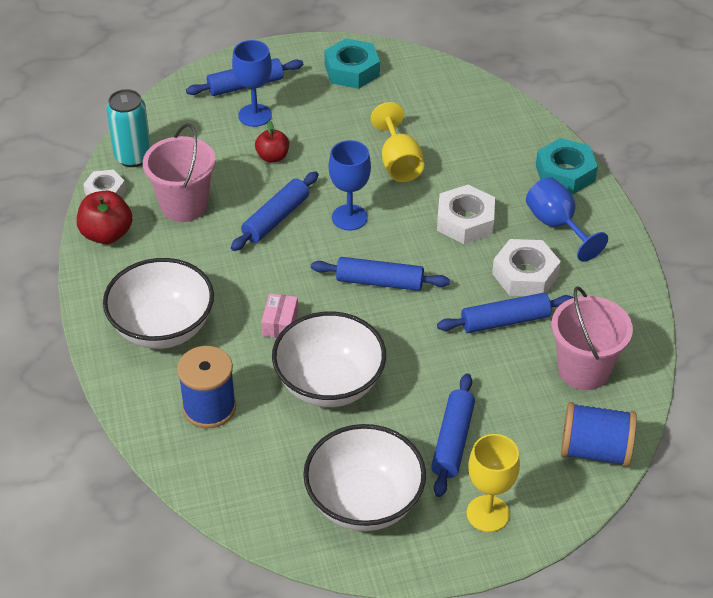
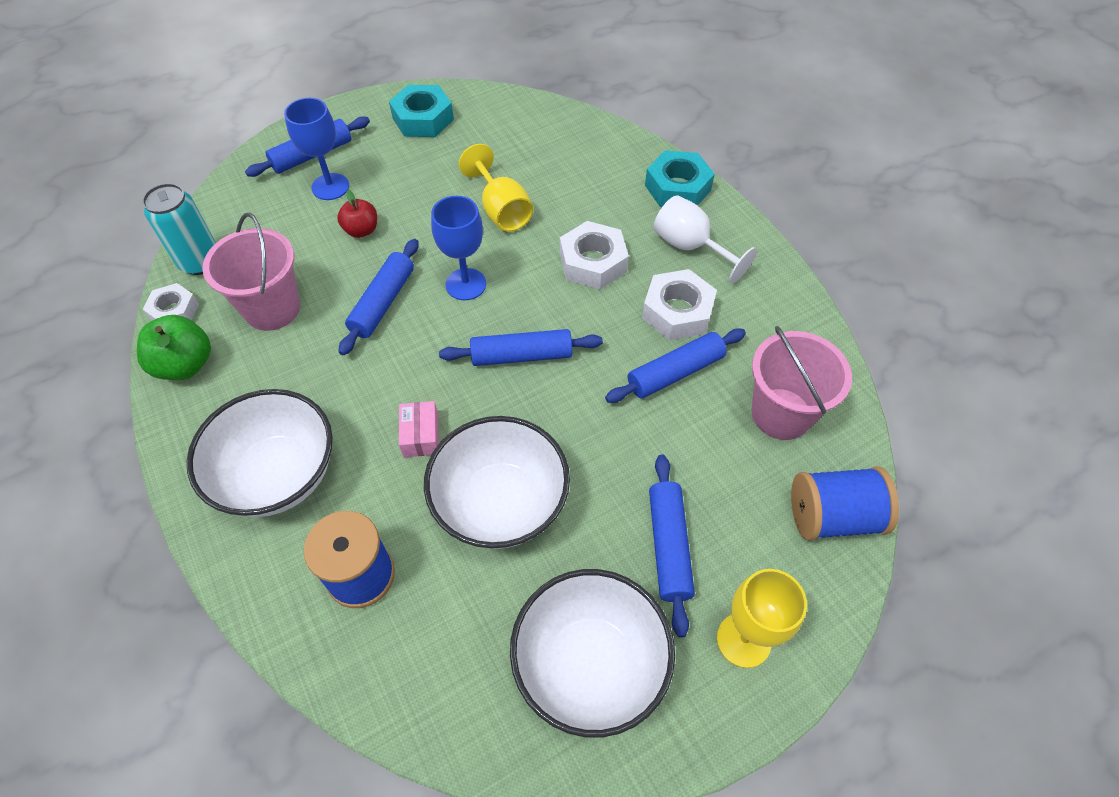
camera: 15 degrees left, 10 degrees up
(107, 234) = (185, 365): red apple -> green apple
(557, 225) = (690, 247): blue goblet -> white goblet

